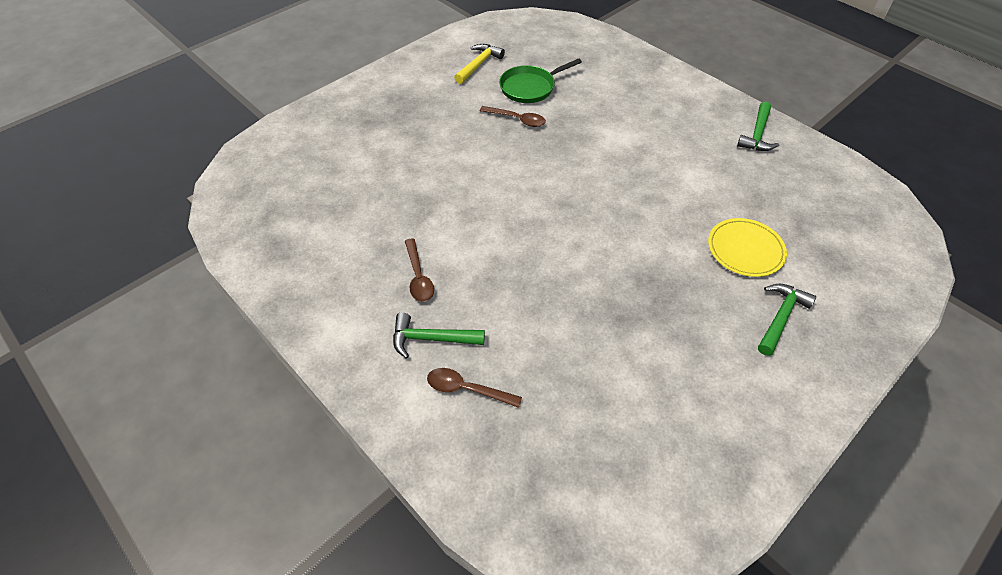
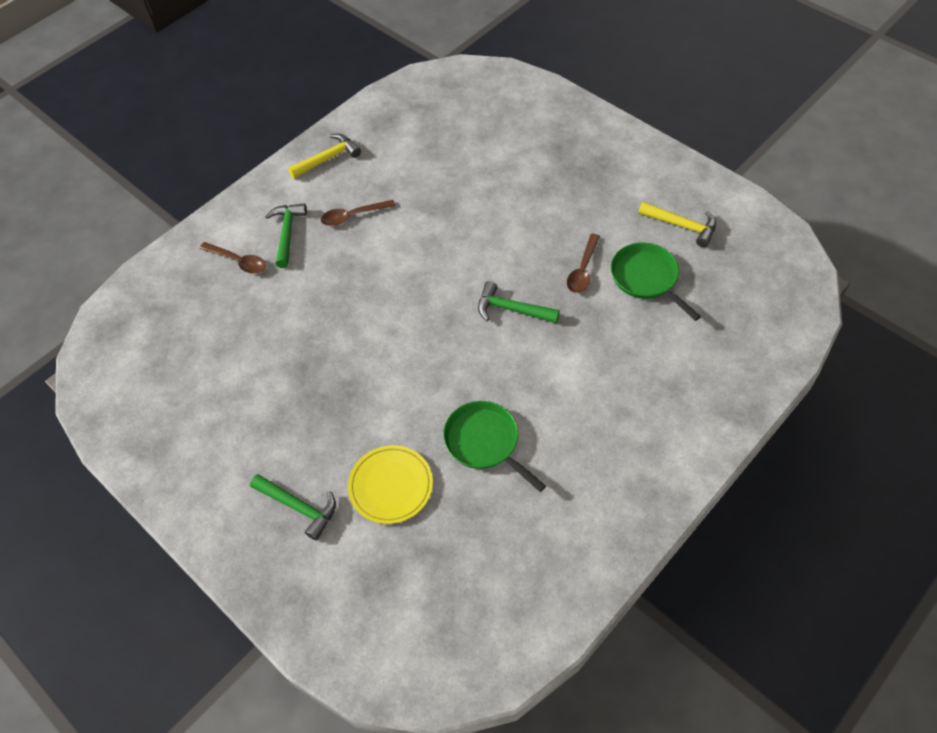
camera: 90 degrees right, 5 degrees up
(320, 301) = (328, 158): none -> yellow hammer
(467, 389) = (238, 261): brown spoon -> brown spoon turned 105 degrees clockwise
(693, 188) = (485, 442): none -> green pan
(757, 134) = (596, 527): green hammer -> green hammer (512, 309)

